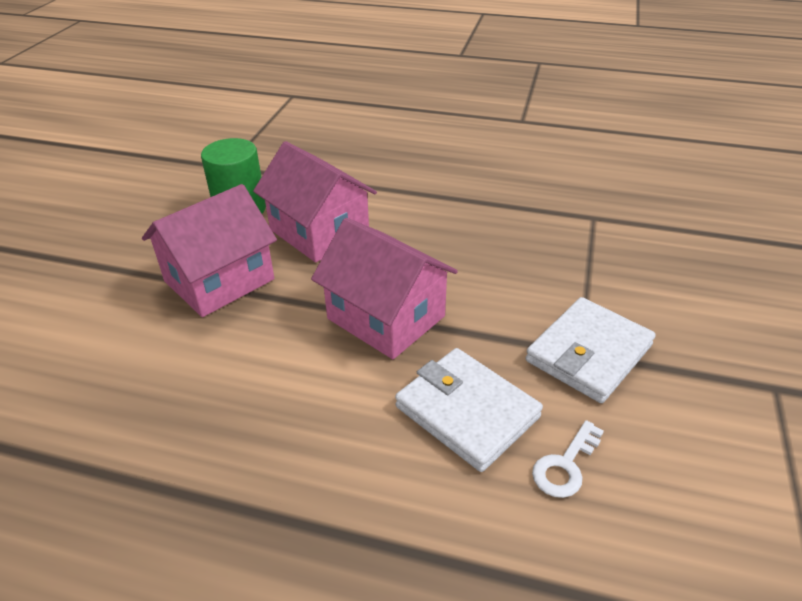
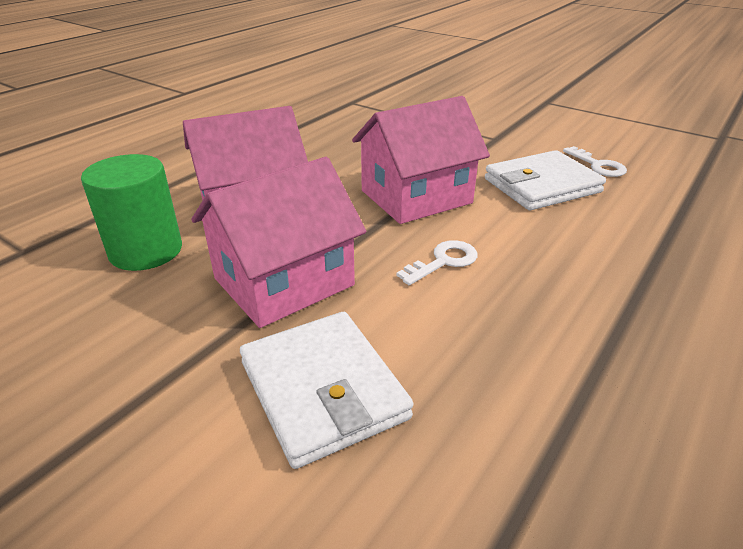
camera: 70 degrees left, 5 degrees down
(219, 280) = (284, 282): pink house -> pink house turned 75 degrees clockwise
(273, 359) = (443, 261): none -> white key
(588, 353) = (498, 136): white wallet -> white wallet (323, 390)

